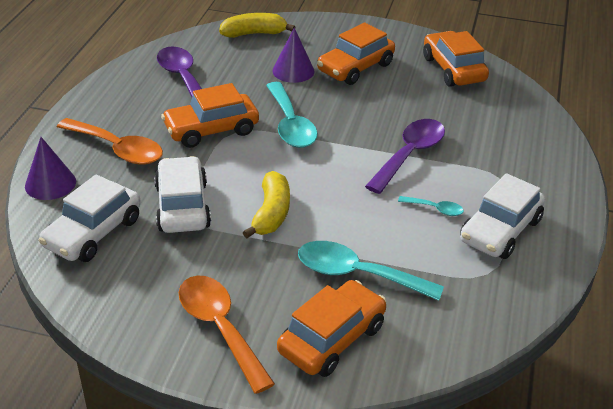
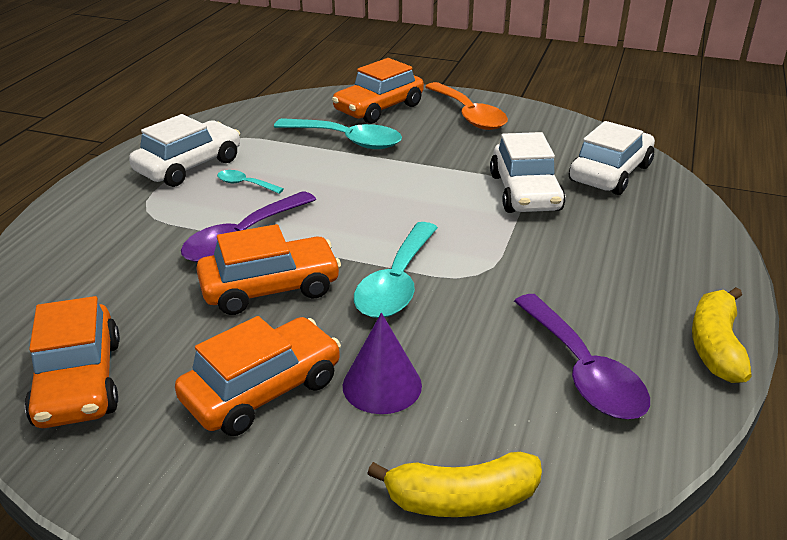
camera: 175 degrees left, 5 degrees down
(50, 183) = (690, 217): purple cone -> none
(117, 149) = (633, 254): orange spoon -> none
(211, 130) = (511, 277): orange car -> orange car (270, 288)
(271, 213) = (426, 184): yellow banana -> yellow banana (715, 346)
(290, 124) = (396, 282): turquoise spoon -> turquoise spoon turned 150 degrees counterclockwise

